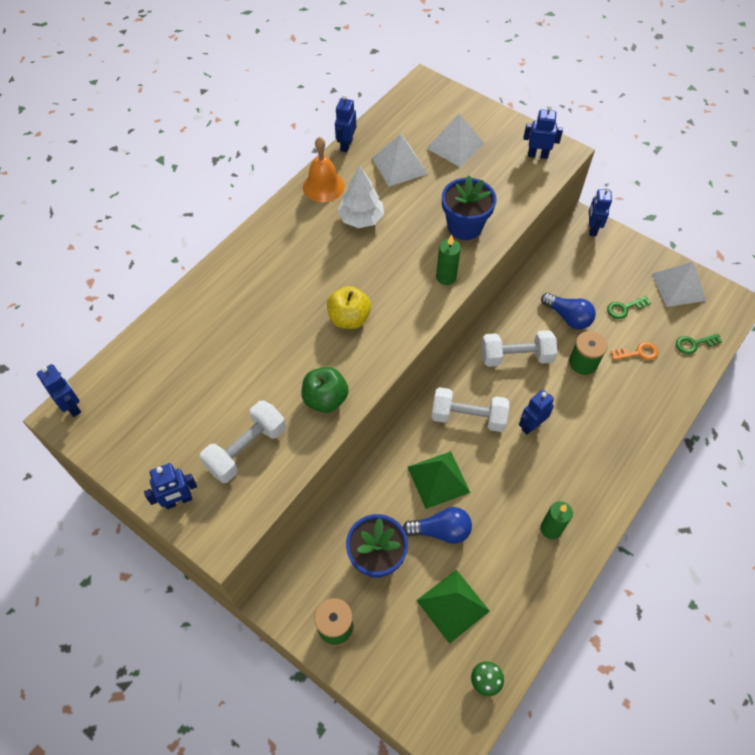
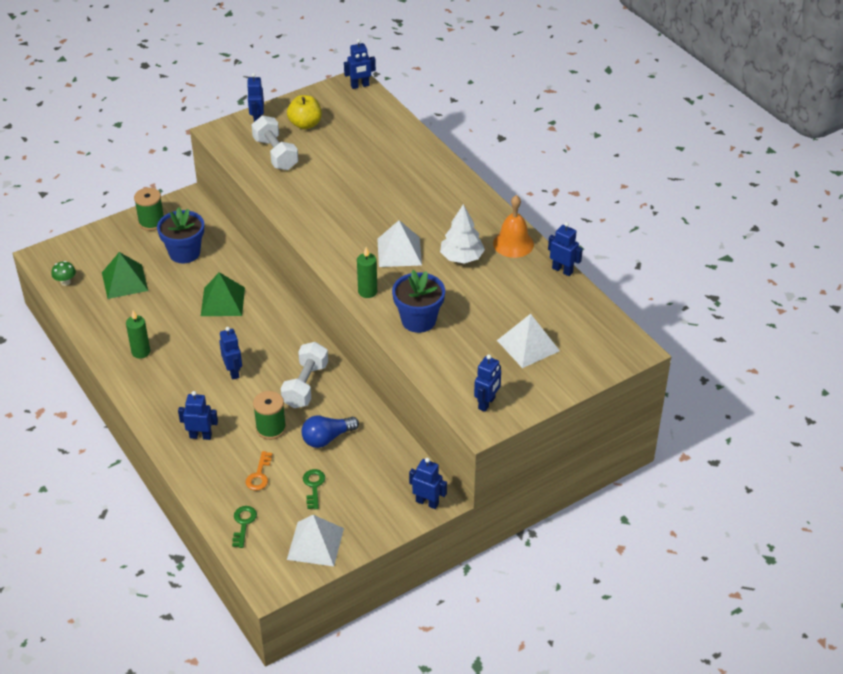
camera: 110 degrees right, 15 degrees down
(325, 399) = (291, 198): green apple -> none
(349, 319) = (357, 226): yellow apple -> yellow apple (305, 124)
(399, 165) = (517, 298): white pyramid -> white pyramid (399, 251)
(441, 531) = (181, 291): blue light bulb -> none
(468, 417) = (265, 335): white dumbbell -> none
(624, 419) = (200, 436): none -> blue robot

